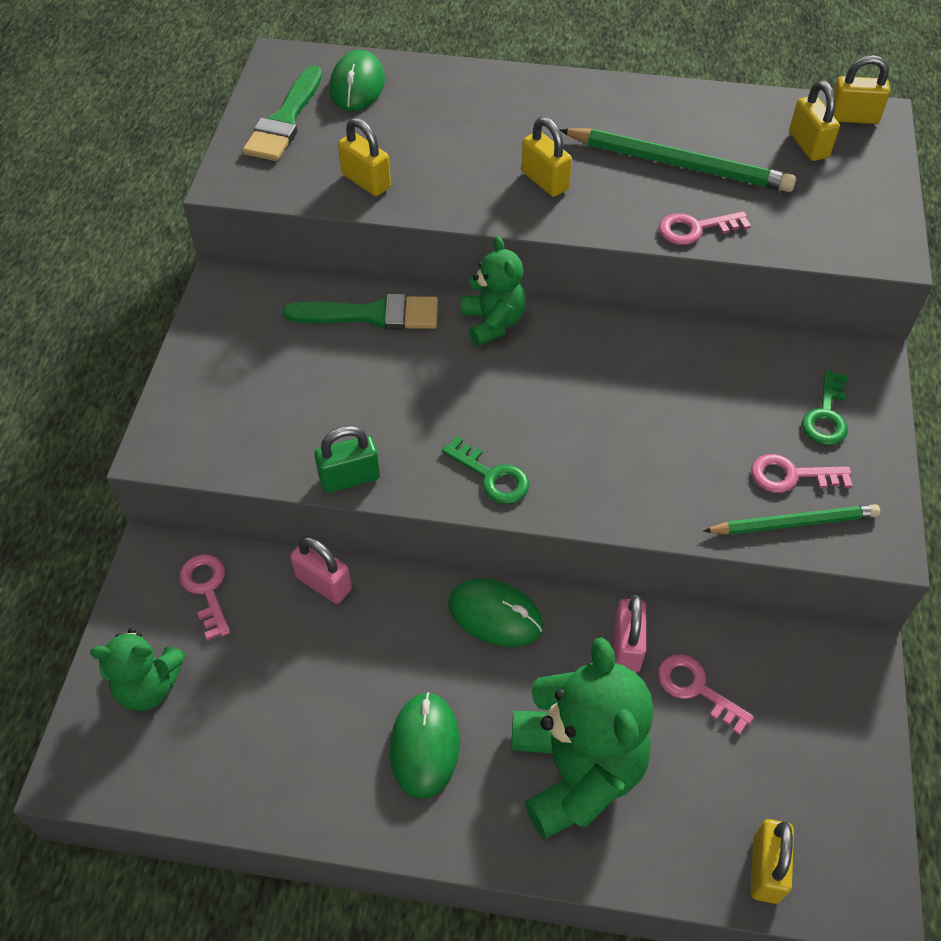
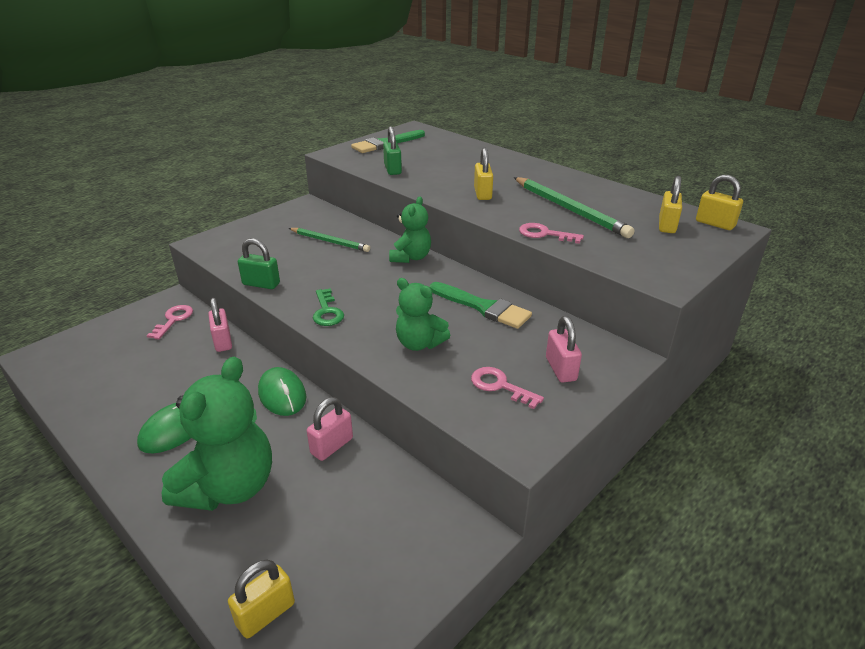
camera: 35 degrees right, 20 degrees down
(149, 686) = (103, 342): green teddy bear -> green teddy bear (419, 343)
(357, 86) = (435, 142): green mouse -> none
(366, 181) = (392, 169): yellow padlock -> green padlock
(371, 315) = (355, 234): green brush -> green brush (482, 307)
(696, 689) = (345, 489): pink key -> none
(793, 523) = (472, 408): green pencil -> green pencil (330, 241)
(826, 415) = (560, 369): green key -> pink padlock

